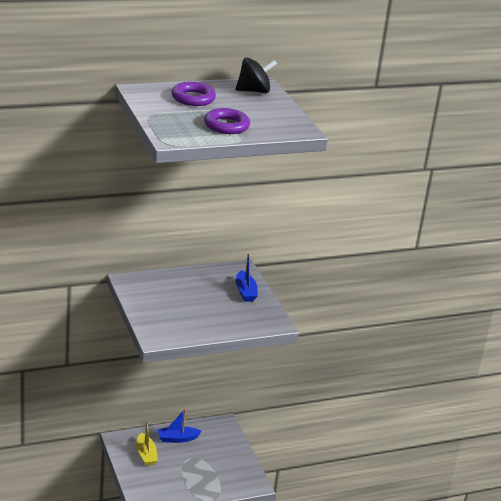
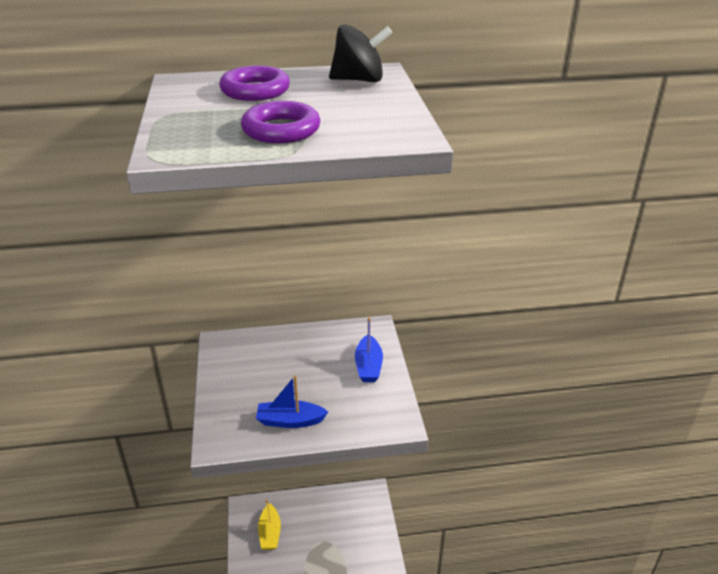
camera: 15 degrees right, 5 degrees up
(177, 439) = (312, 511): blue boat -> blue boat (290, 421)

